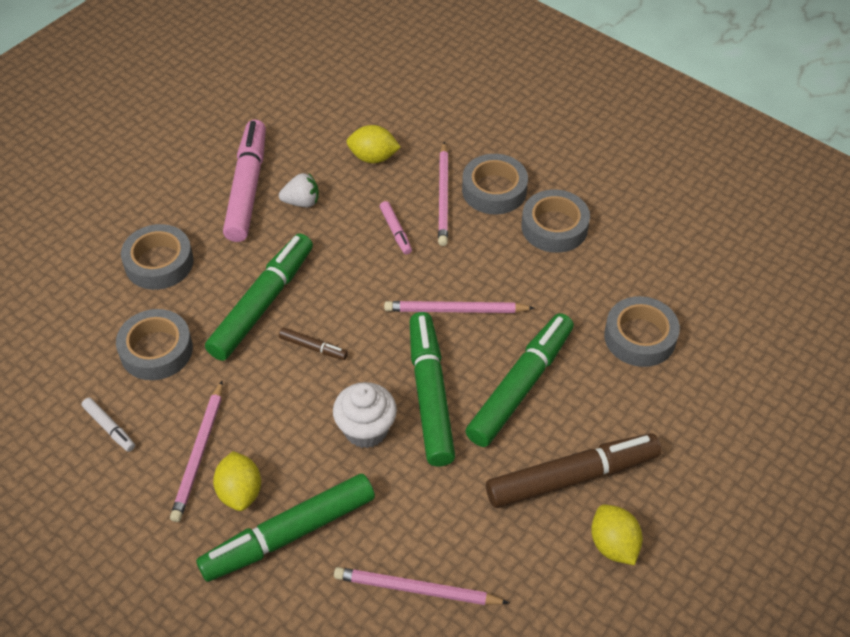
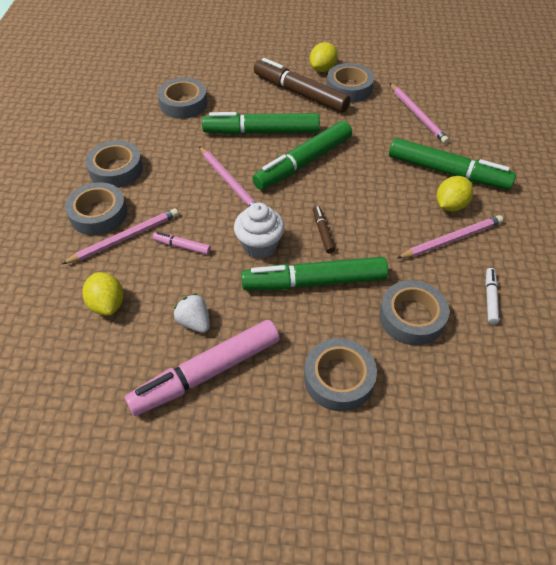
camera: 125 degrees left, 0 degrees up
(366, 430) = (354, 176): white cupcake -> white cupcake (259, 246)
(395, 231) = (182, 246): pink marker -> pink marker turned 105 degrees counterclockwise
(541, 546) = (349, 88): none -> grey tape

